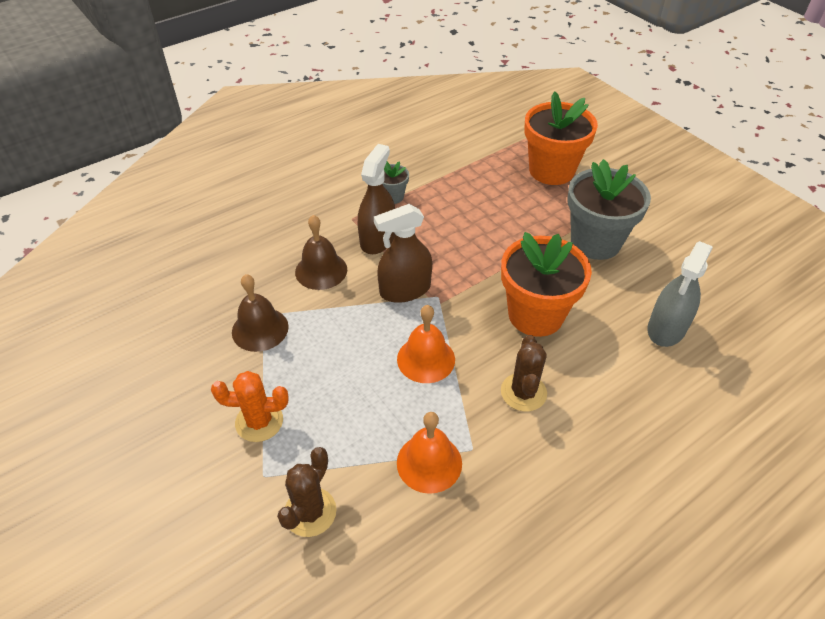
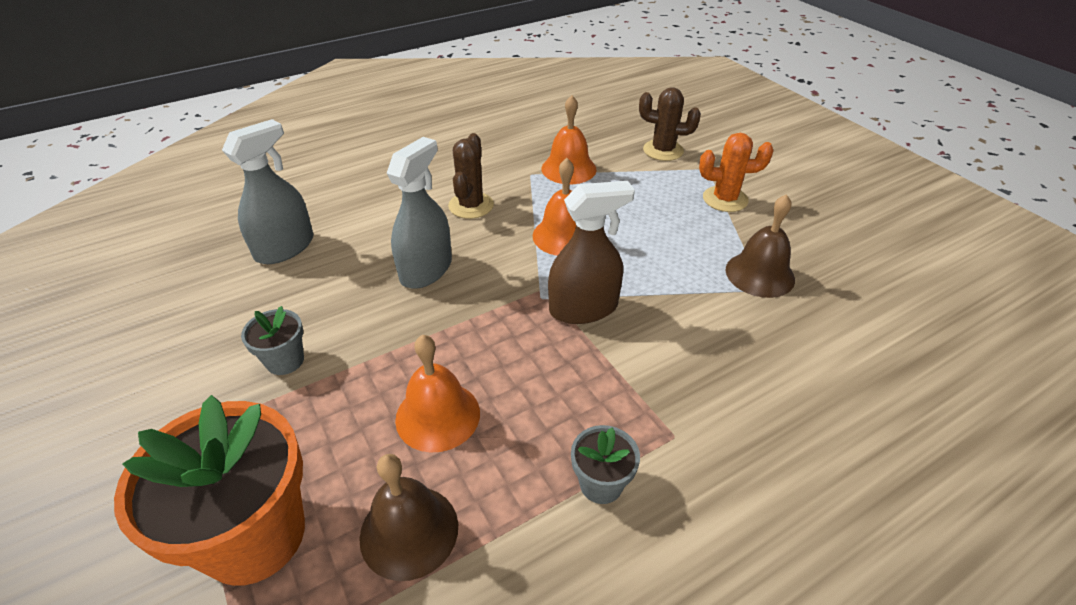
camera: 175 degrees left, 5 degrees down
(310, 512) = (663, 150): brown cactus -> brown cactus turned 75 degrees clockwise
(321, 270) = (704, 342): brown bell -> brown bell (409, 531)
(377, 239) = (625, 389): brown spray bottle -> none
(486, 219) = (438, 415): none -> orange bell
(535, 315) = (426, 269): orange flower pot -> grey spray bottle
(595, 242) = (285, 361): grey flower pot -> grey flower pot, size x0.47

